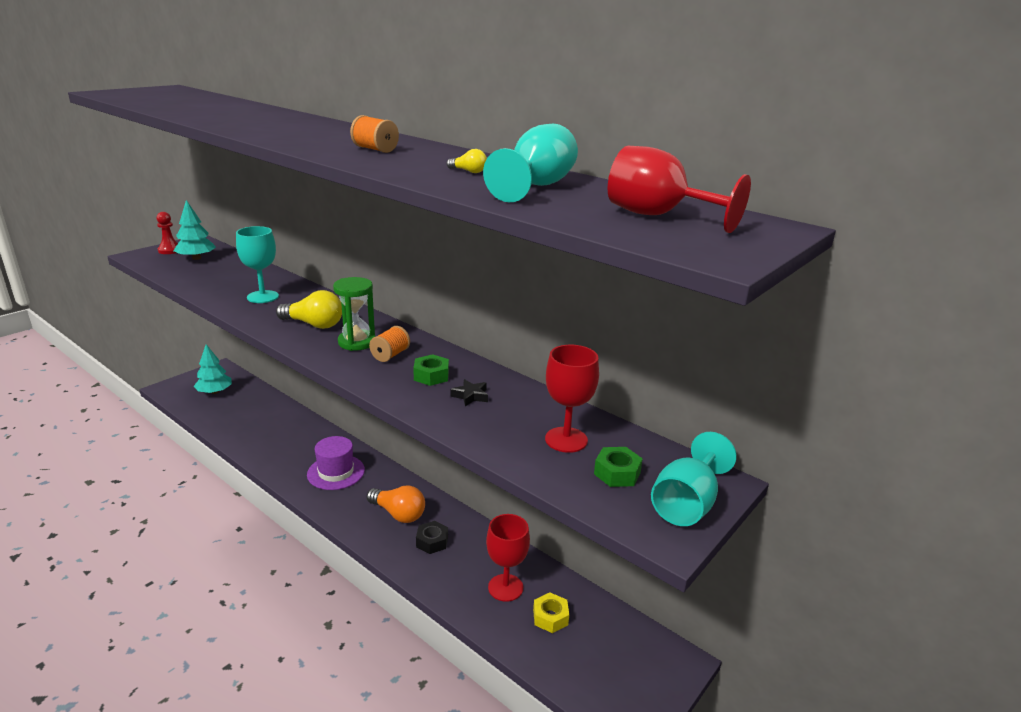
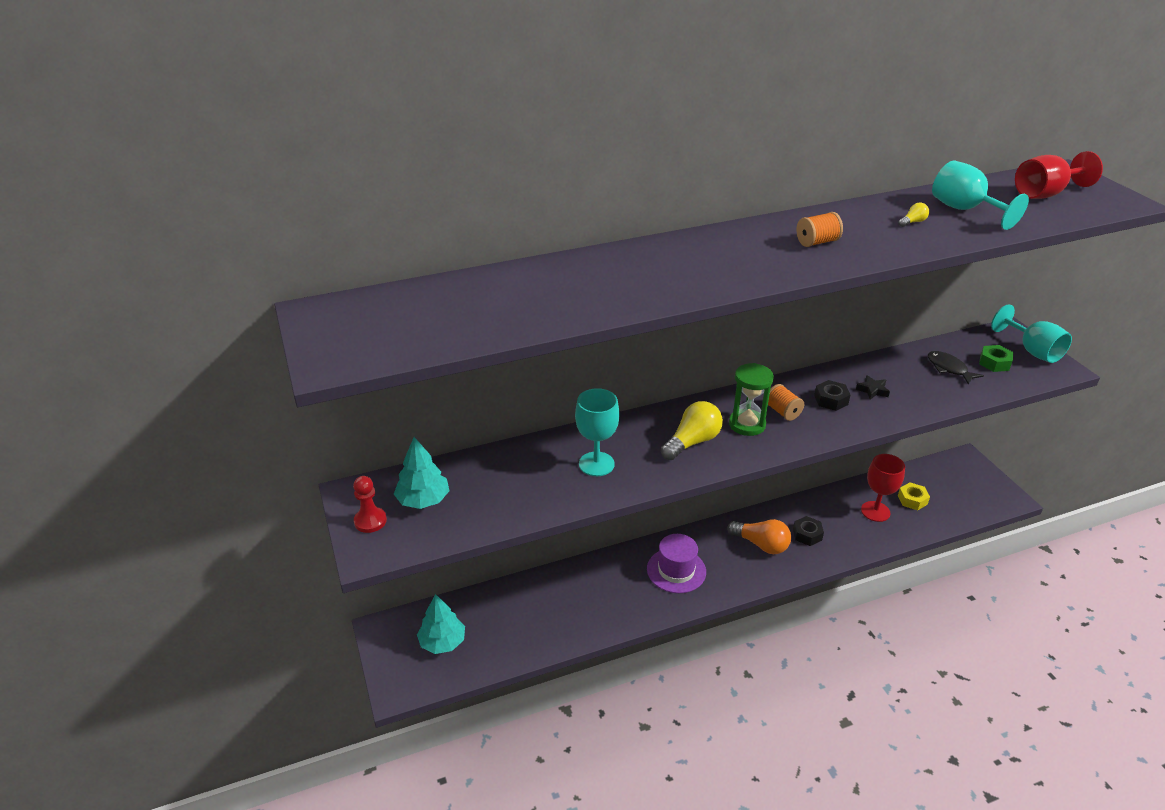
camera: 60 degrees left, 10 degrees up
(398, 514) = (761, 544): orange light bulb -> orange light bulb turned 60 degrees clockwise
(431, 376) = (831, 400): green nut -> black nut
(566, 440) = (949, 368): red goblet -> black fish

